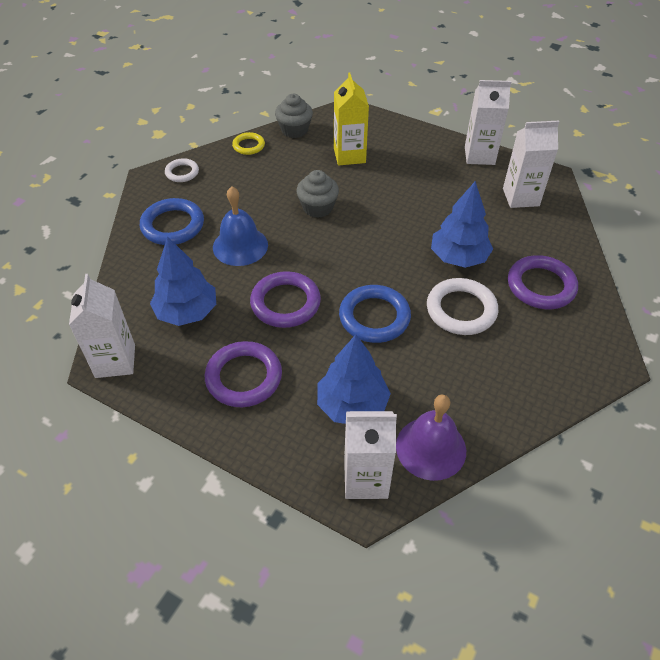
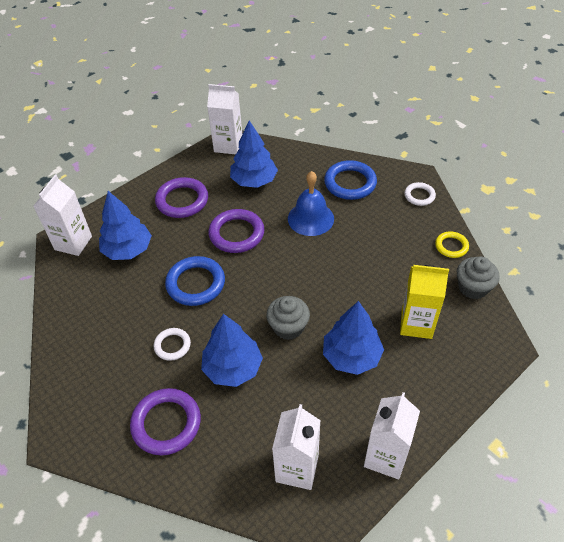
camera: 110 degrees right, 0 degrees up
(318, 207) = (341, 278): grey cupcake -> grey cupcake (288, 327)
(402, 186) = (351, 356): none -> blue tree
(431, 448) = (70, 282): purple bell -> none
(461, 310) = (172, 345): white ring -> white ring, size x0.58

